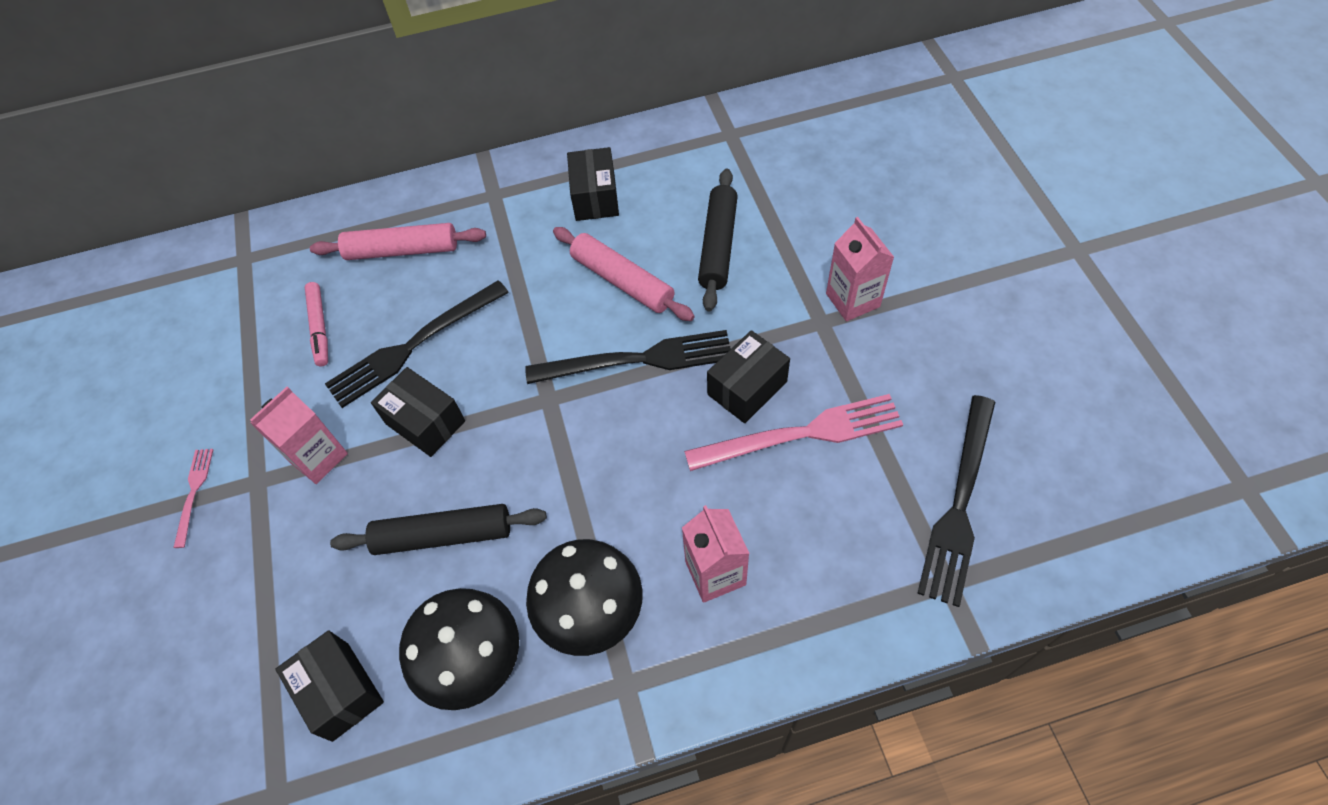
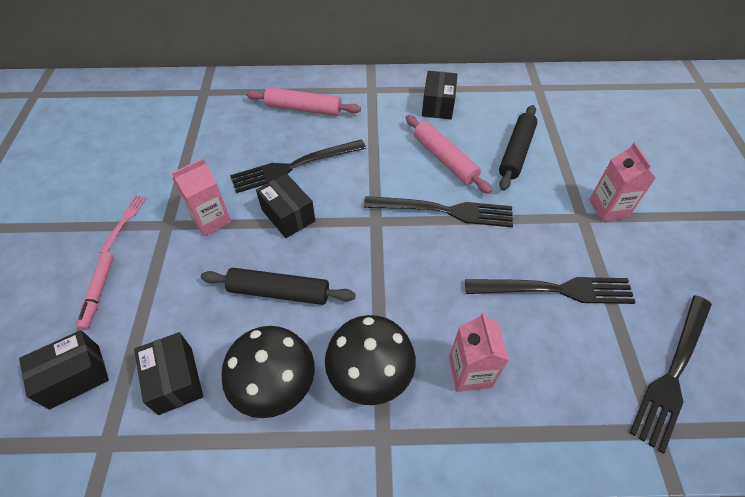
camera: 10 degrees right, 5 degrees down
(320, 328) = (237, 142): pink marker -> pink marker (98, 292)
(747, 388) = (519, 248): black box -> black box (75, 376)
(802, 434) = (555, 290): pink fork -> black fork

